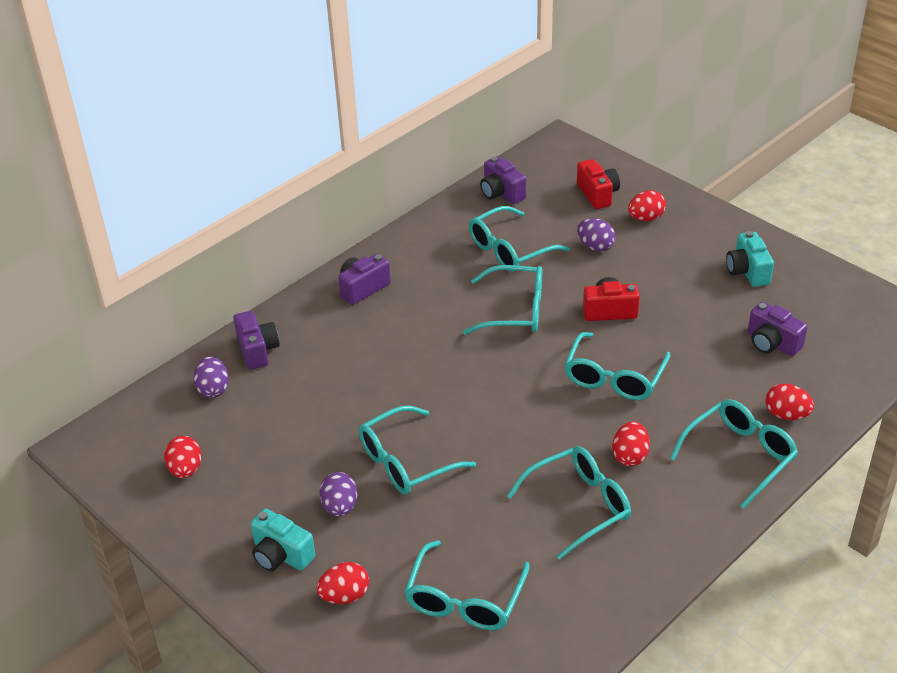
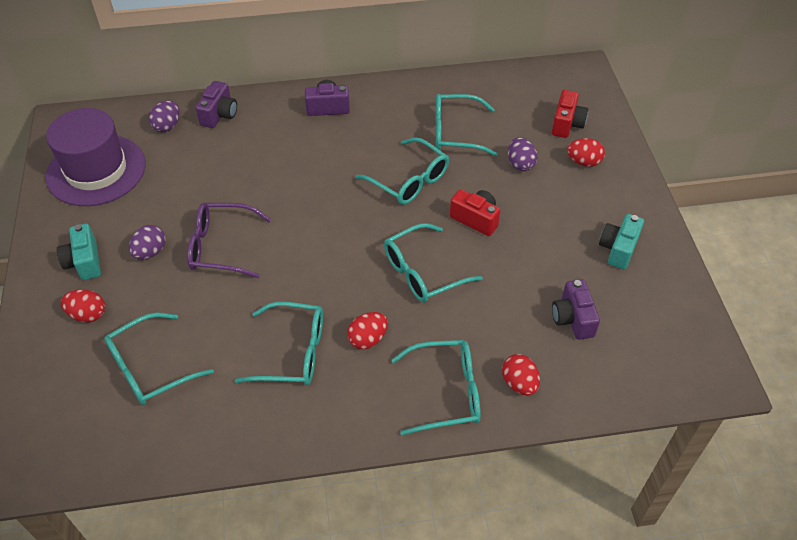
camera: 35 degrees right, 10 degrees up
(185, 469) = (96, 170): red egg -> purple hat
(405, 462) = (221, 247): turquoise glasses -> purple glasses
(501, 193) = (496, 87): purple camera -> none

